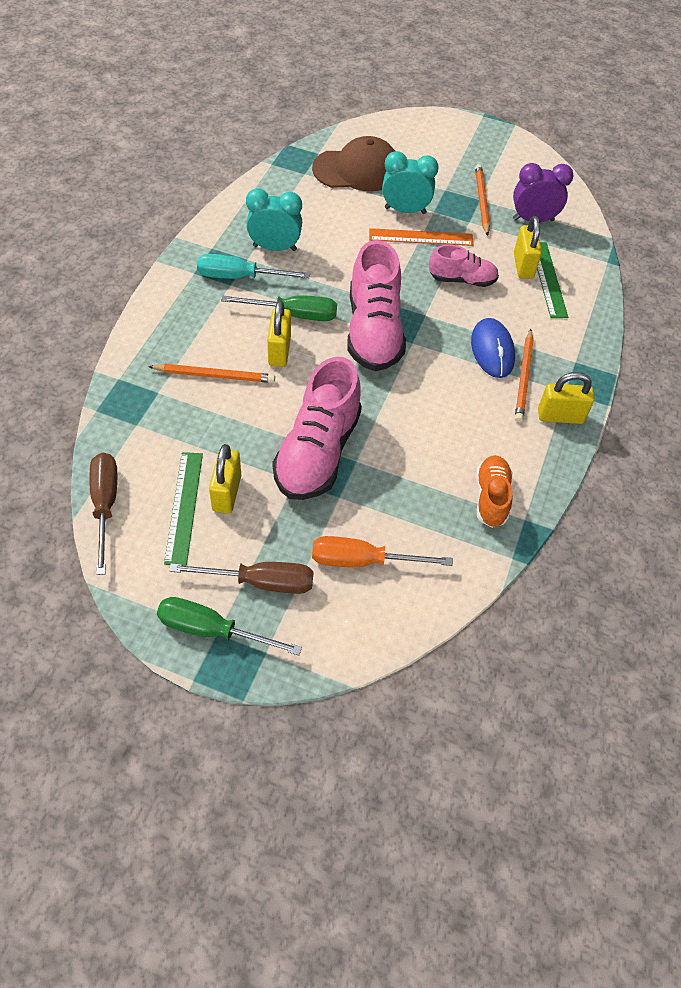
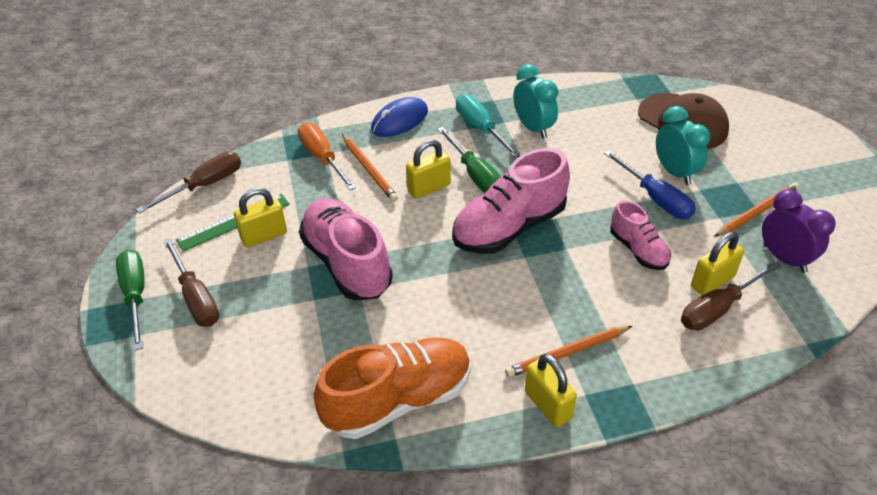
camera: 60 degrees right, 10 degrees down
(317, 452) = (347, 263): pink shoe -> pink shoe turned 75 degrees clockwise
(363, 561) = (260, 347): orange screwdriver -> orange screwdriver (322, 158)
(421, 237) = (655, 198): orange ruler -> blue screwdriver
(491, 498) = (399, 400): orange shoe -> orange shoe, size x1.78
(492, 350) = (576, 313): blue mouse -> blue mouse (400, 120)
(548, 279) = (718, 308): green ruler -> brown screwdriver

